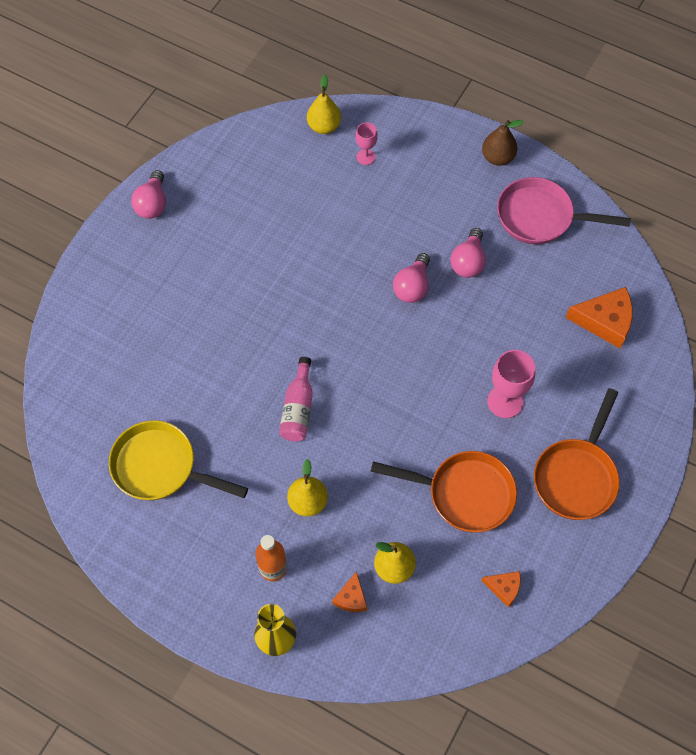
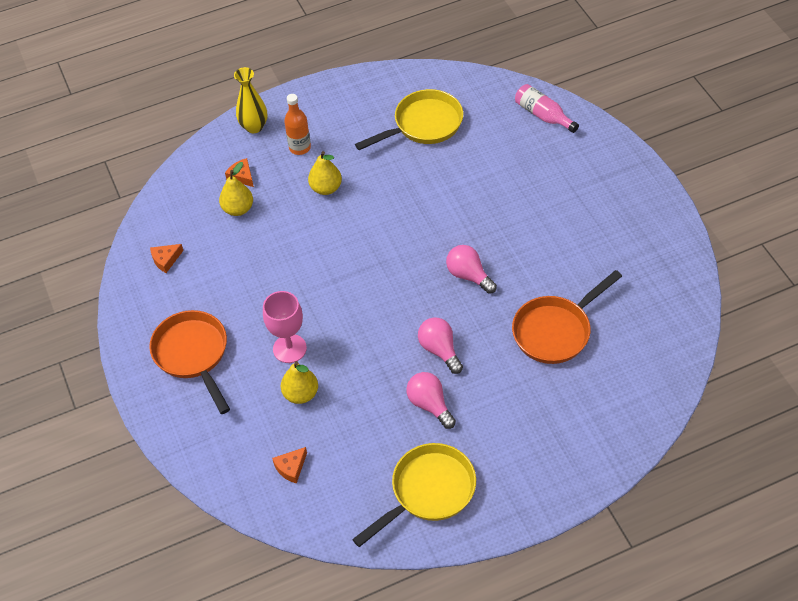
camera: 130 degrees right, 10 degrees down
(152, 204) = (659, 222): pink light bulb -> pink light bulb (469, 275)
(298, 408) = (400, 219): pink bottle -> pink bottle (543, 115)
(324, 126) = (657, 383): yellow pear -> yellow pear (301, 394)
(366, 157) = (598, 395): pink goblet -> none
(464, 493) = (247, 278): orange pan -> orange pan (556, 331)
(497, 157) = (519, 501): brown pear -> none
(540, 217) = (428, 491): pink pan -> yellow pan
(605, 321) = (291, 467): orange cheese -> orange cheese, size x0.55

